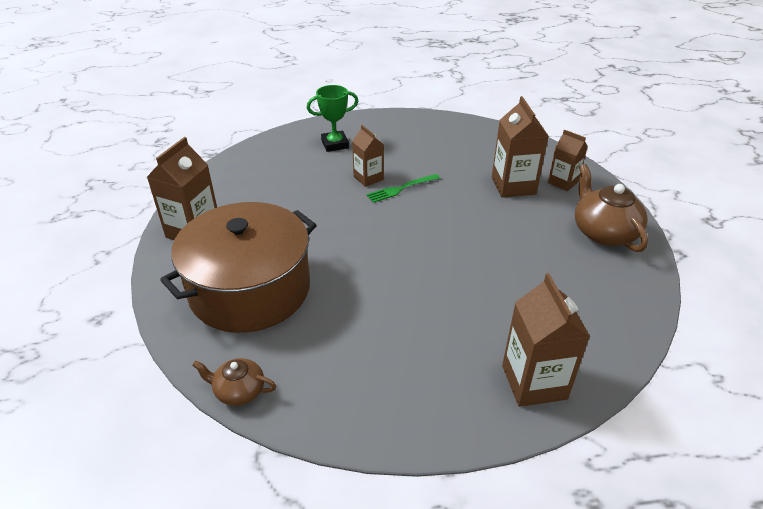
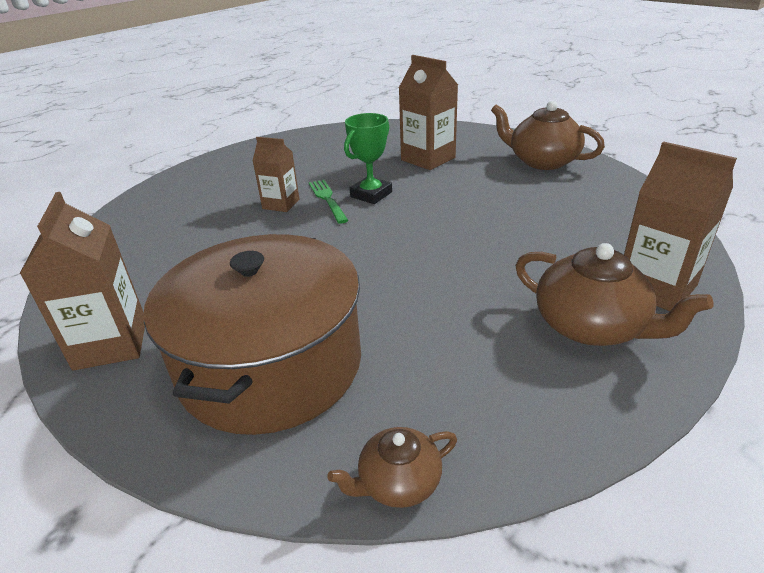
camera: 35 degrees left, 5 degrees down
(335, 144) = (205, 191): green trophy -> green trophy (371, 194)
(401, 189) = (327, 199): green fork -> green fork turned 135 degrees clockwise
(449, 379) = (591, 326): none -> brown teapot
(563, 182) = (464, 142): brown carton -> none

